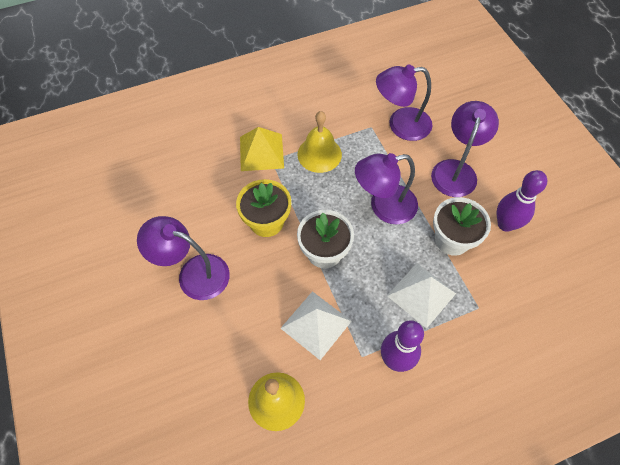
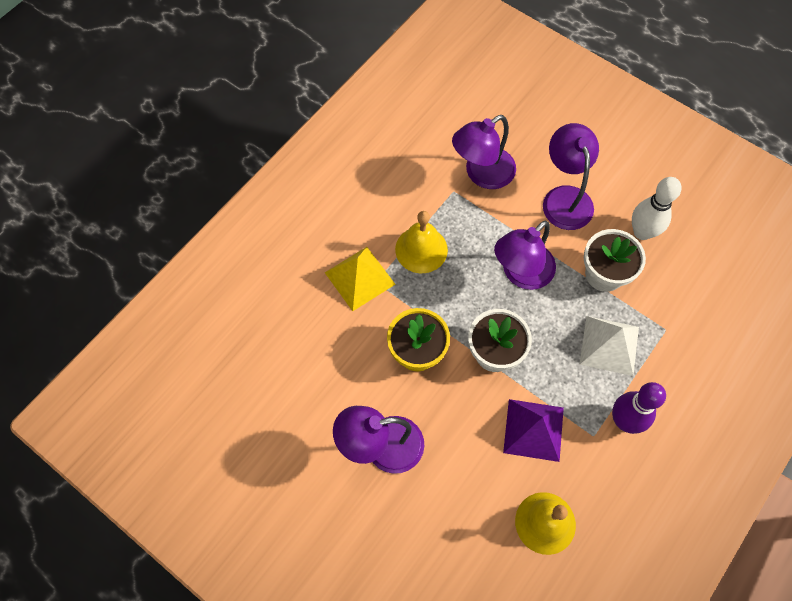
camera: 30 degrees left, 5 degrees up
(316, 324) = (533, 429): white pyramid -> purple pyramid
(505, 224) = (642, 232): purple bowling pin -> white bowling pin

